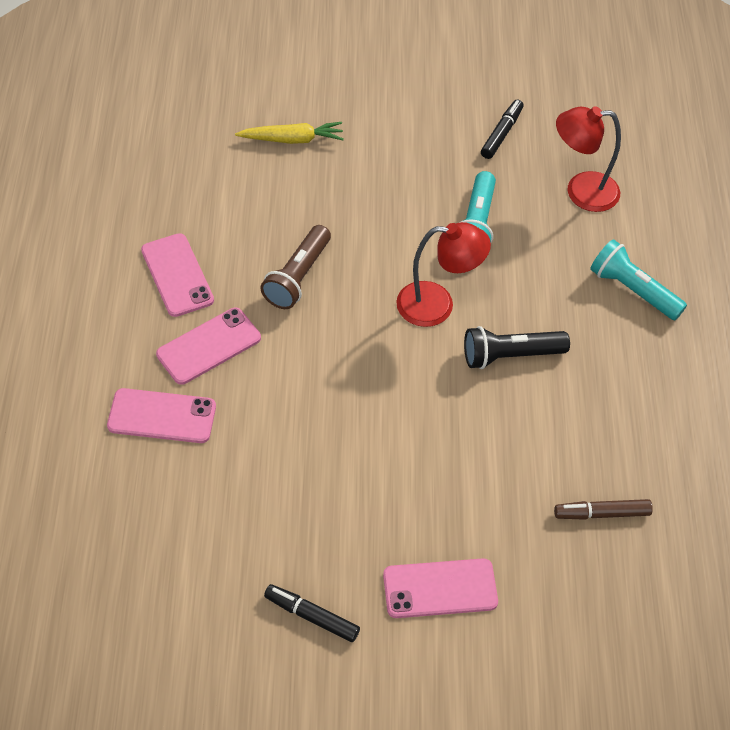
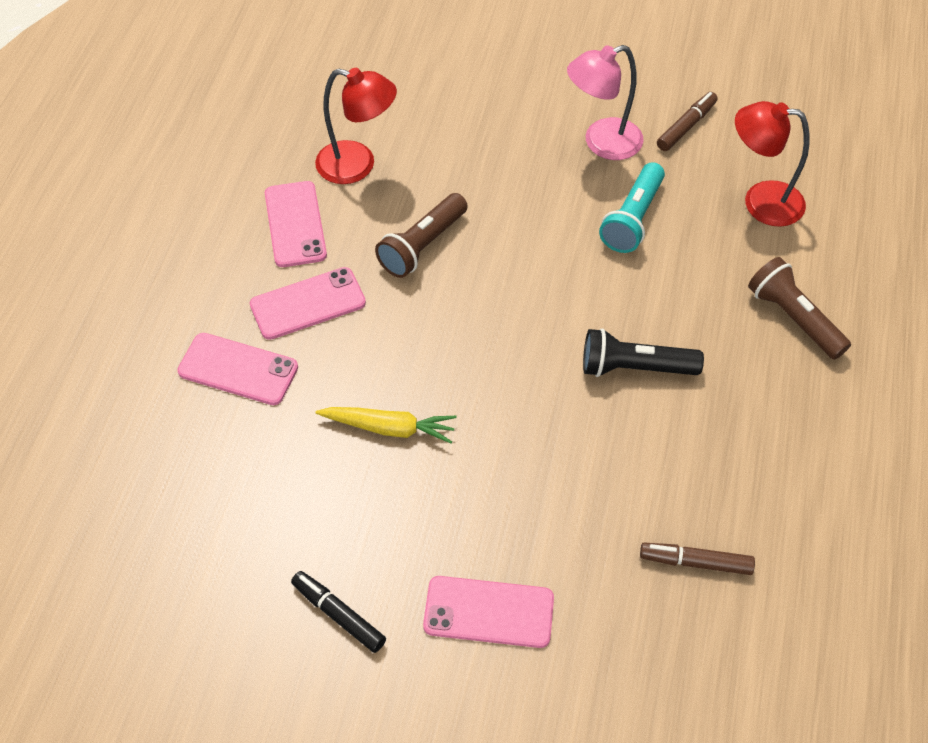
camera: 15 degrees right, 0 degrees up
(292, 139) = (455, 101): yellow carrot -> yellow carrot (389, 428)
(432, 159) = (602, 143): none -> pink lamp
(437, 305) = (567, 299): red lamp -> red lamp (357, 165)
(501, 133) = (686, 126): black marker -> brown marker
(633, 290) = (794, 318): turquoise flashlight -> brown flashlight

